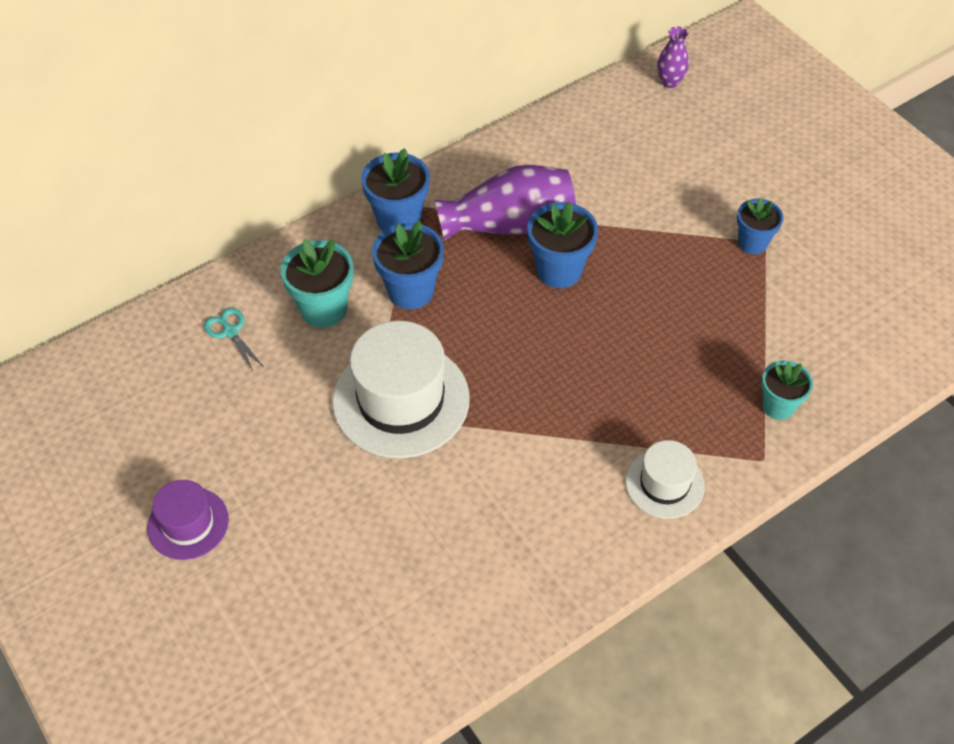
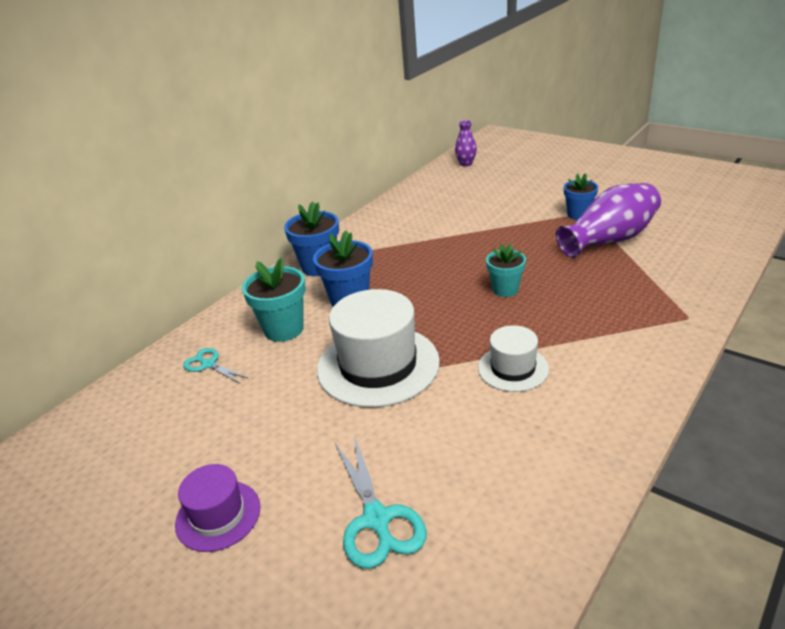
camera: 15 degrees left, 20 degrees down
(323, 581) = (377, 519): none -> turquoise scissors
(508, 224) = (402, 248): purple vase -> purple vase (609, 240)
(559, 270) = (455, 261): blue flower pot -> none
(664, 484) = (628, 353): white hat -> white hat (513, 368)
(778, 406) = (670, 286): turquoise flower pot -> turquoise flower pot (505, 290)

